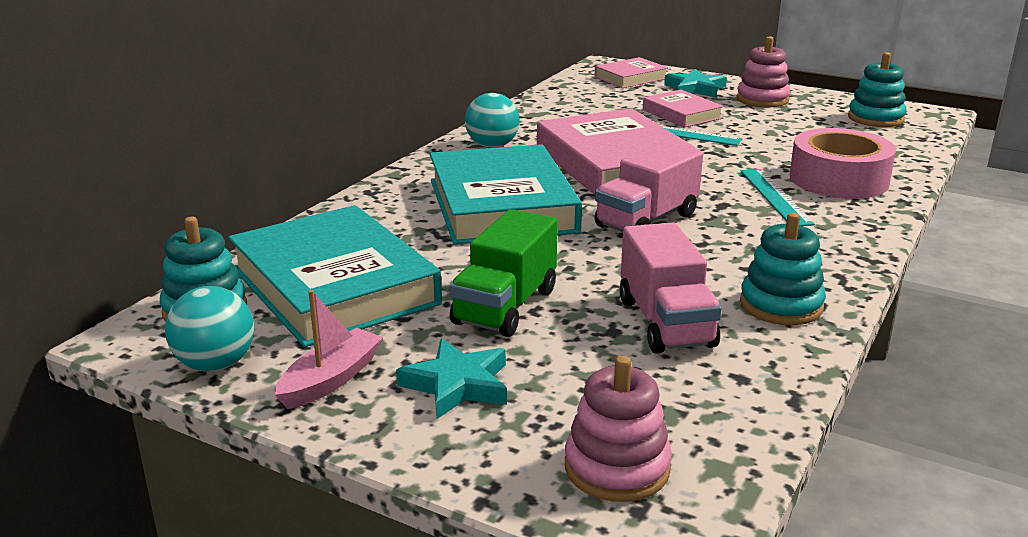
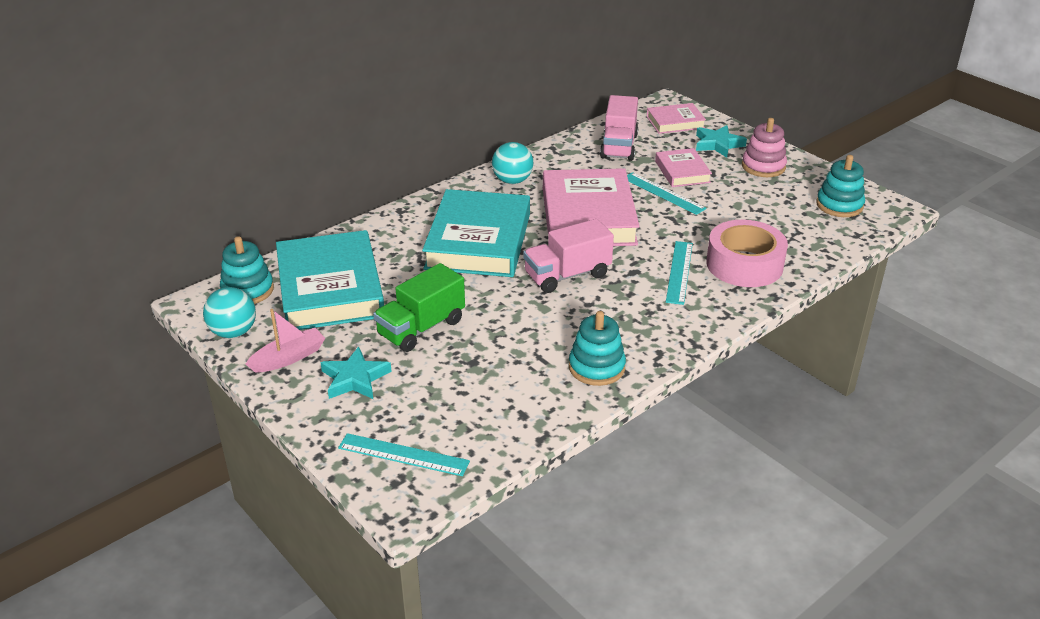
camera: 20 degrees right, 10 degrees up
(617, 468) = (403, 455): pink stacking toy -> turquoise ruler
(665, 323) = (510, 363): pink truck -> pink truck (619, 146)

